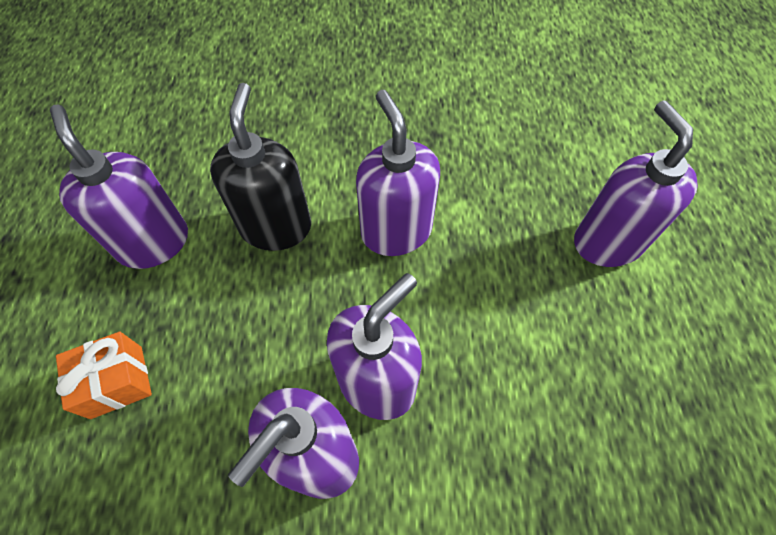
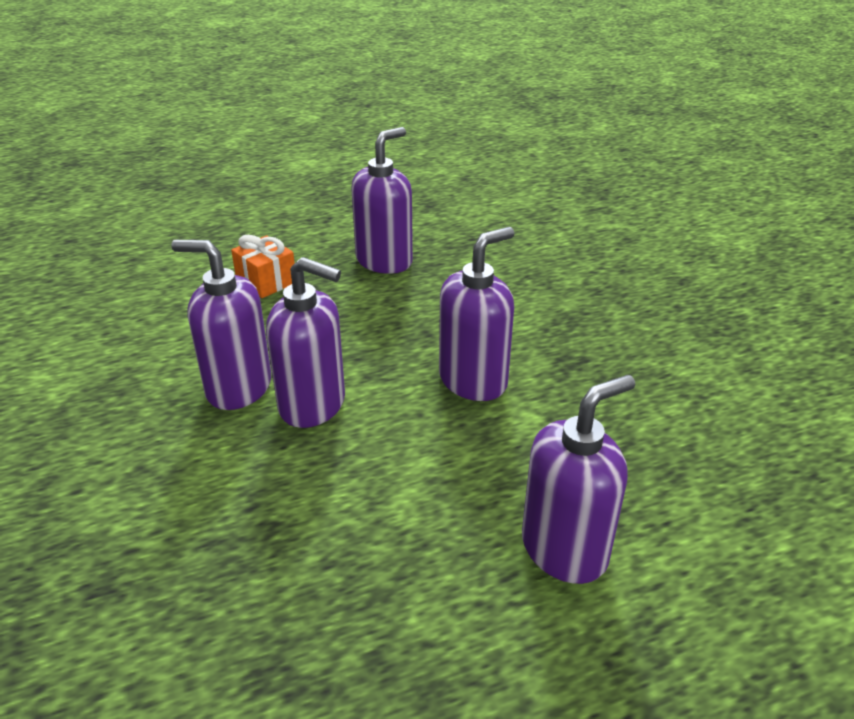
camera: 70 degrees right, 25 degrees down
(276, 227) = (434, 312): black soap dispenser -> none

